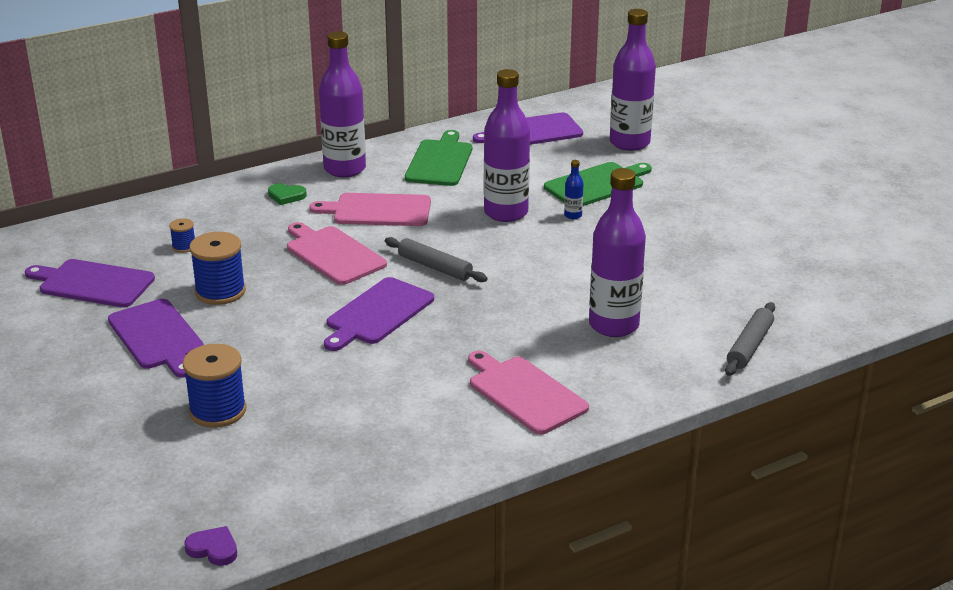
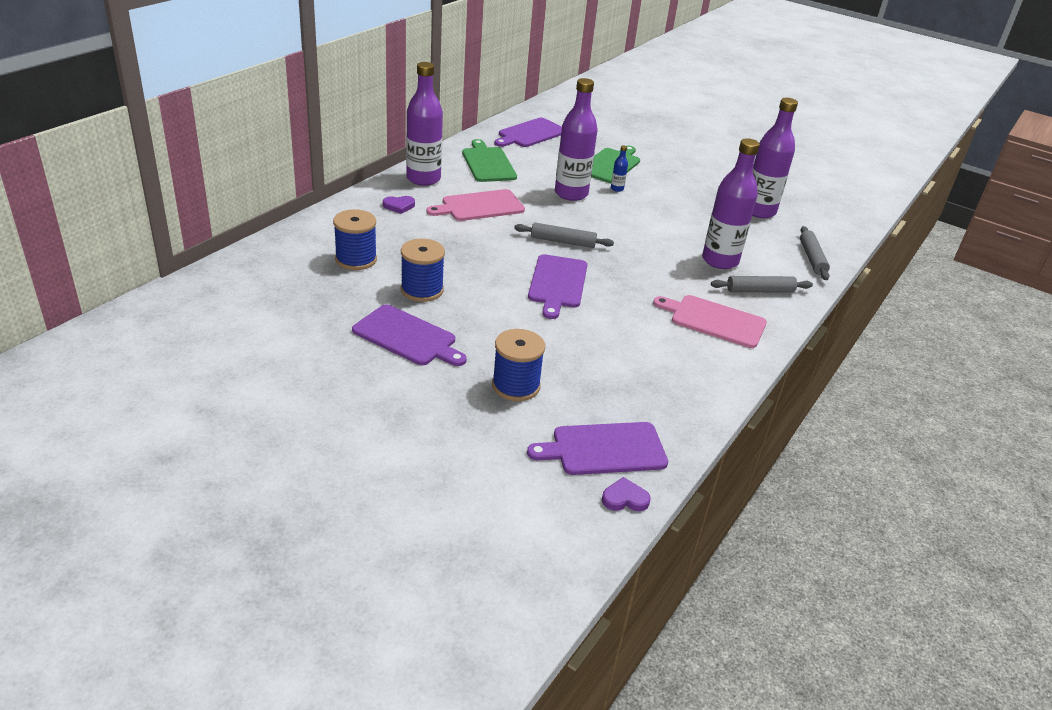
camera: 30 degrees left, 5 degrees up
(93, 283) = (308, 304): purple cutting board -> purple cutting board (604, 449)
(184, 247) = (356, 259): blue spool -> blue spool, size x2.01
(286, 196) = (399, 206): green heart -> purple heart
(333, 254) = (480, 245): pink cutting board -> none
(626, 371) = (760, 290): none -> grey rolling pin
(629, 143) = (602, 133): purple bottle -> purple bottle (759, 211)

